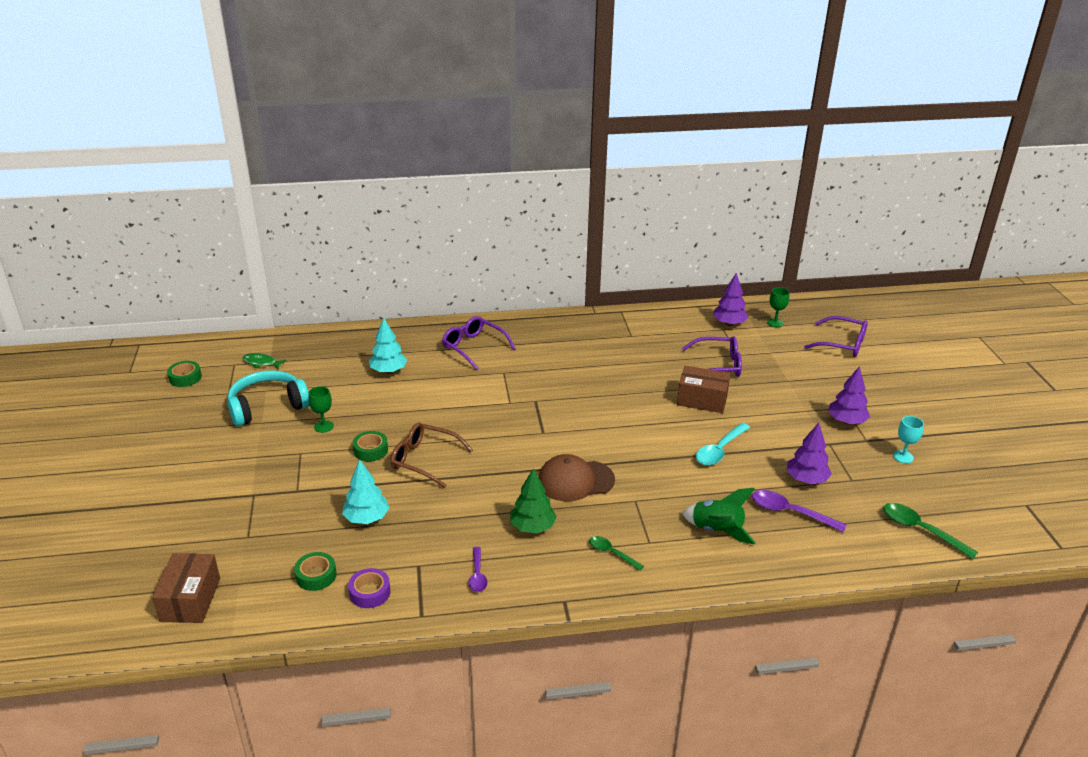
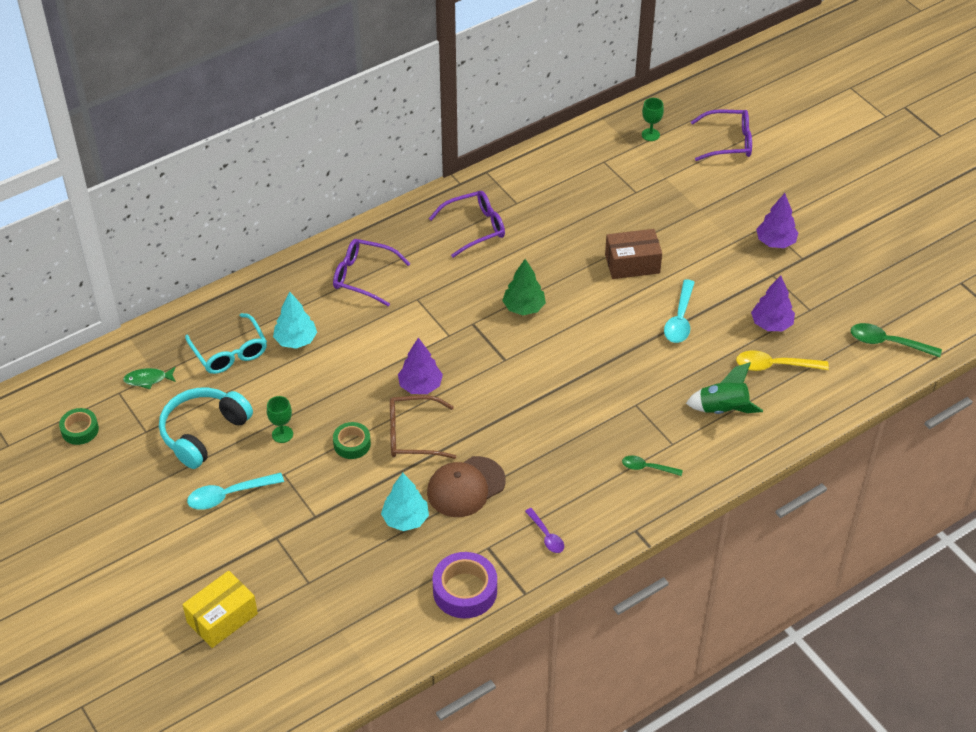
camera: 25 degrees left, 15 degrees up
(157, 537) = (222, 618): none -> yellow box
(190, 599) = (309, 663): brown box -> none
(246, 453) = (228, 495): none -> turquoise spoon
(316, 576) = (404, 594): green tape -> none
(334, 364) = (229, 352): none -> turquoise glasses
(370, 592) = (465, 590): purple tape -> purple tape, size x1.62
(532, 527) = (562, 468): green tree -> green tree (523, 307)
(575, 481) = (570, 404): brown cap -> brown cap (466, 487)
(718, 365) = (624, 213): purple glasses -> purple glasses (474, 228)
(729, 323) = (605, 151): purple tree -> purple tree (420, 386)
(790, 512) = (774, 366): purple spoon -> yellow spoon
(903, 457) = (841, 266): turquoise goblet -> none

